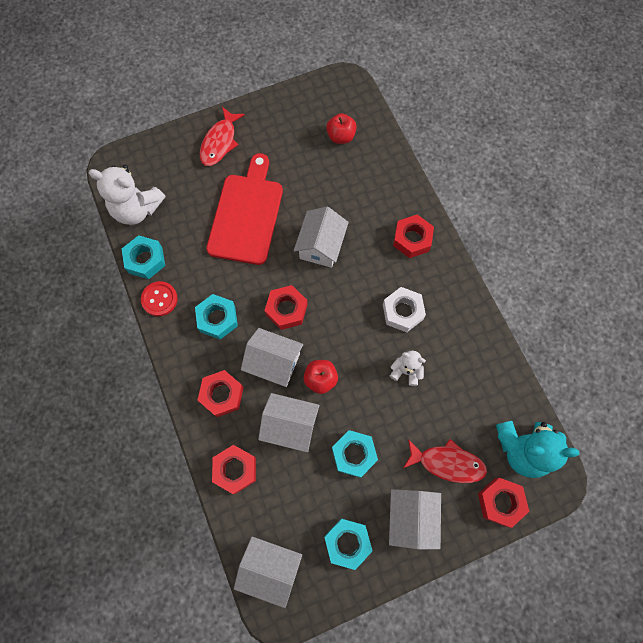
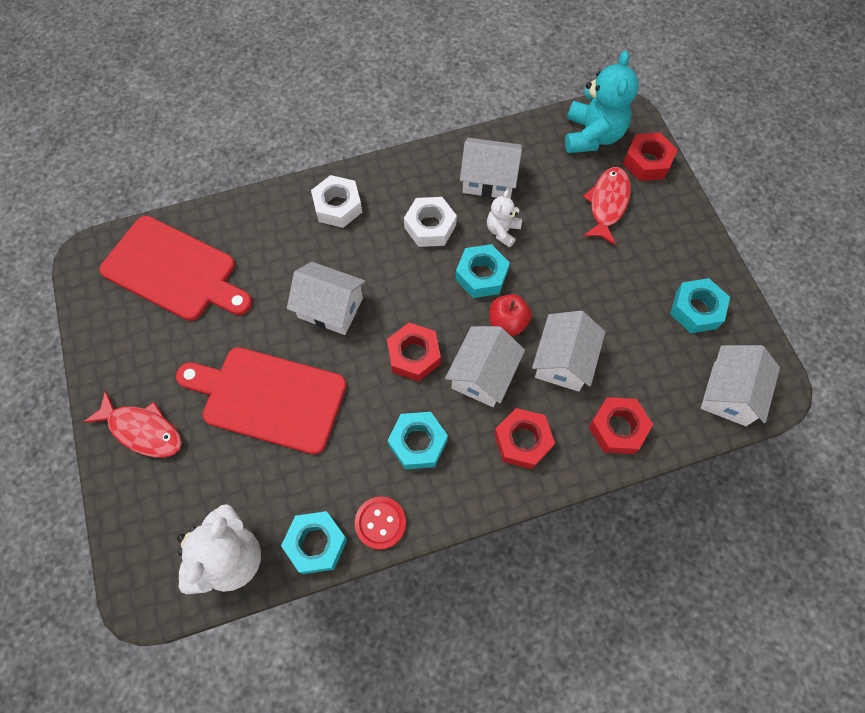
camera: 85 degrees left, 5 degrees down
(341, 136) = (174, 271): red apple -> red cutting board
(354, 454) = (598, 294): turquoise nut -> turquoise nut (481, 275)
(411, 517) = (666, 244): white house -> white house (489, 179)
(412, 239) = (338, 206): red nut -> white nut

